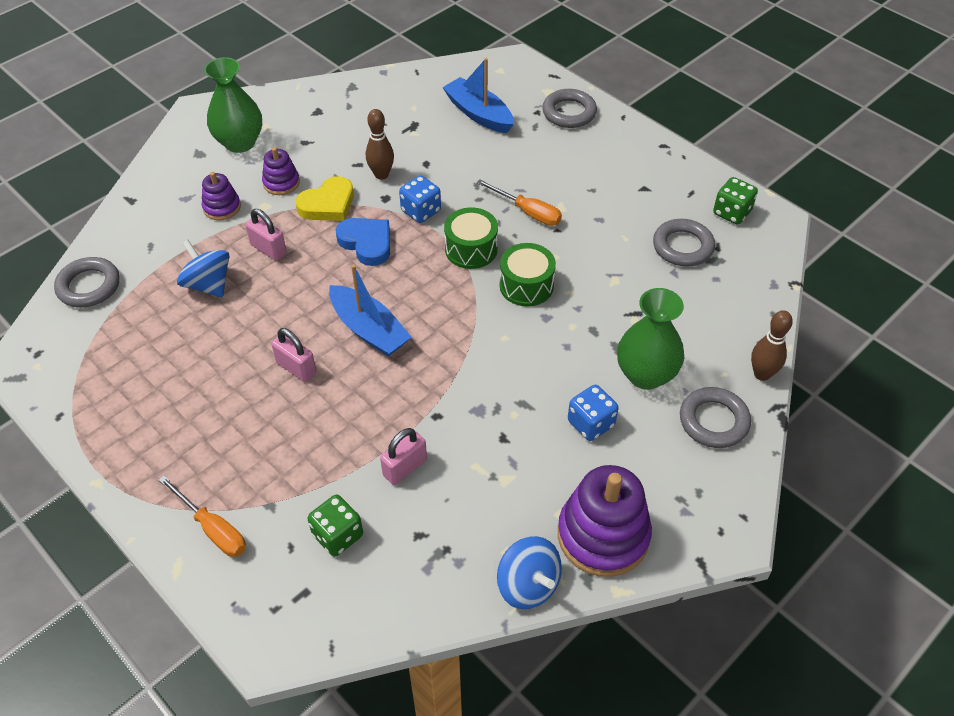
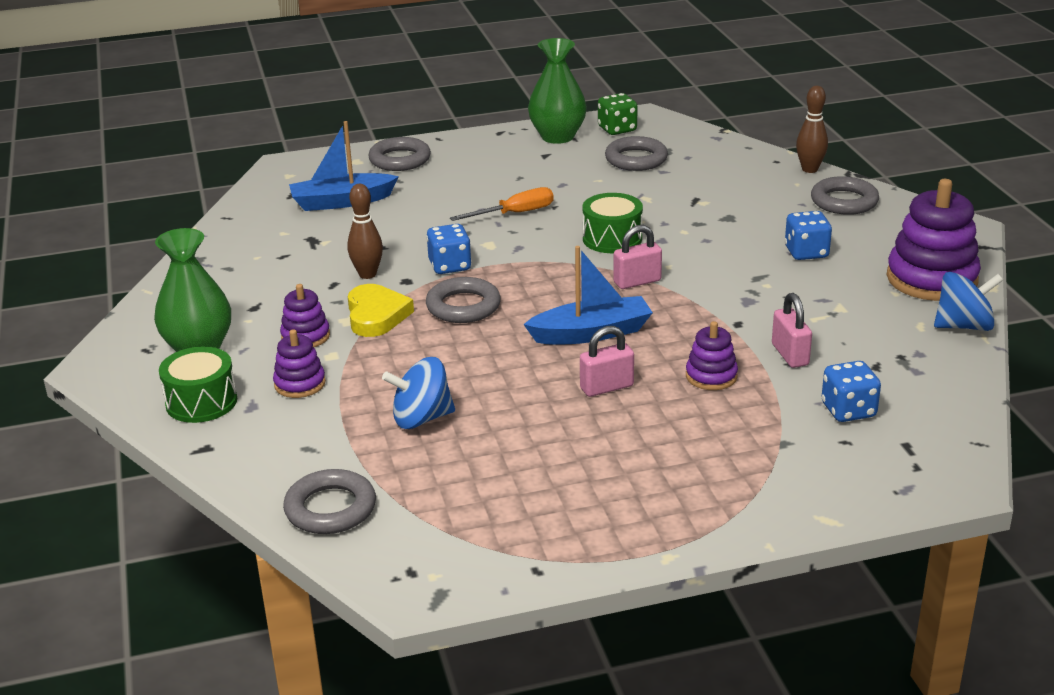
camera: 60 degrees left, 20 degrees down
(212, 529) = (791, 485): orange screwdriver -> none
(268, 249) = (407, 367): pink padlock -> pink padlock (637, 282)
(338, 535) = (848, 410): green dice -> blue dice
(344, 426) = (711, 376): none -> purple stacking toy
(366, 243) = (463, 306): blue heart -> grey ring
(471, 249) = (534, 253): green drum -> green drum (201, 402)
(645, 375) = (770, 215): green vase -> green vase (557, 136)

